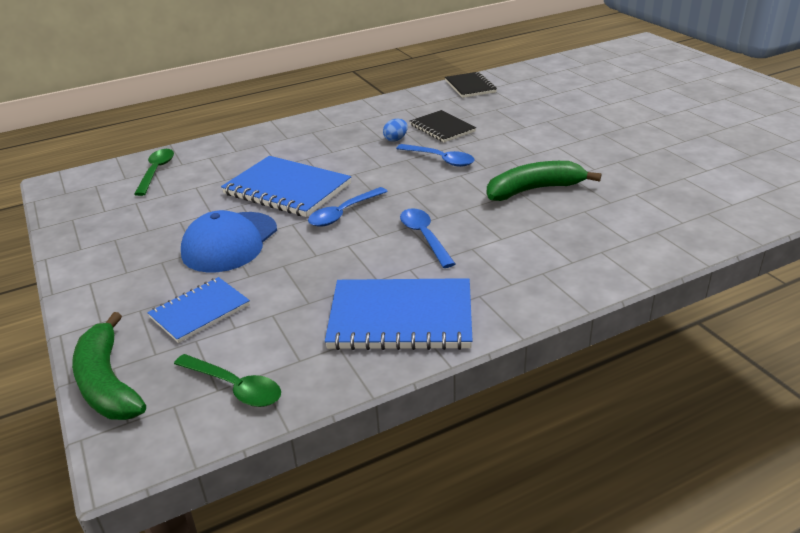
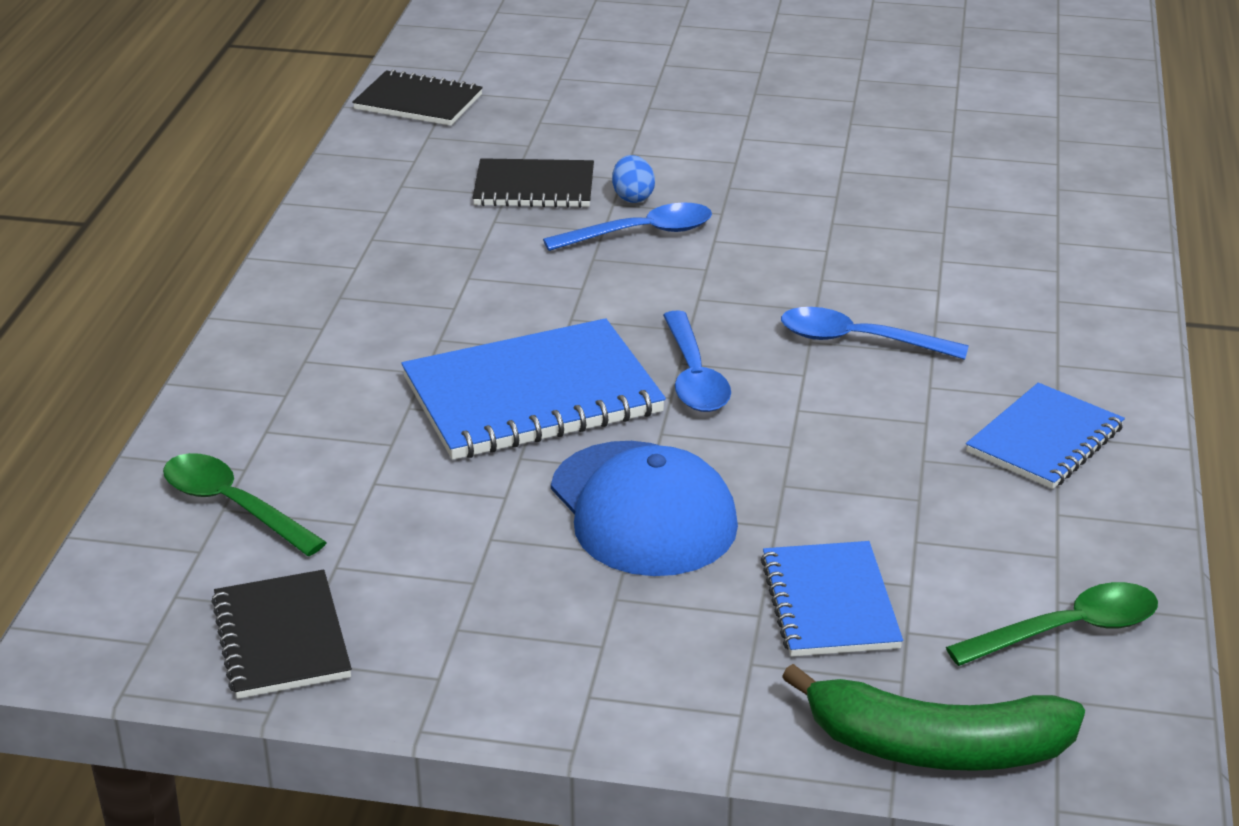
camera: 55 degrees left, 0 degrees up
(83, 212) = (282, 638): none -> black notebook
(396, 139) = (507, 238): blue egg -> blue egg (633, 197)
(401, 317) = (1044, 440): blue notebook -> blue notebook, size x0.61
(534, 190) = (843, 210): green banana -> none

